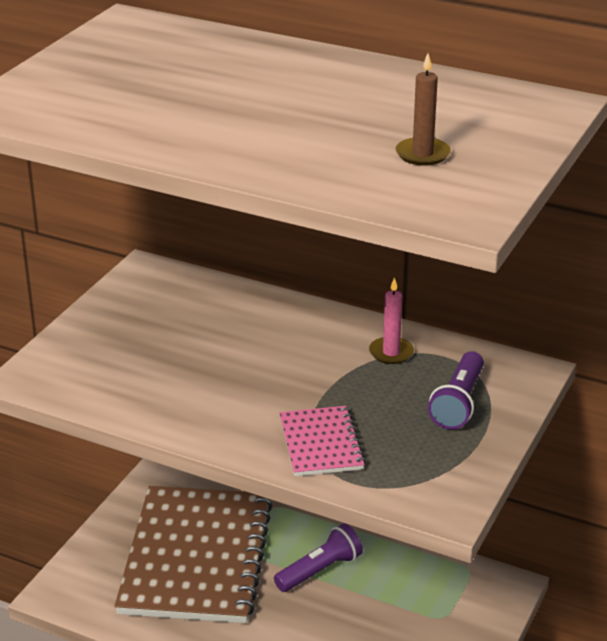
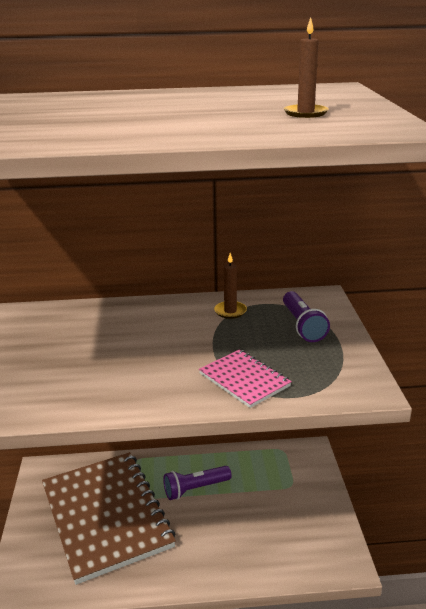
camera: 30 degrees left, 5 degrees down
(320, 570) = (195, 489): purple flashlight -> purple flashlight turned 135 degrees counterclockwise
(391, 353) = (230, 311): pink candle -> brown candle

